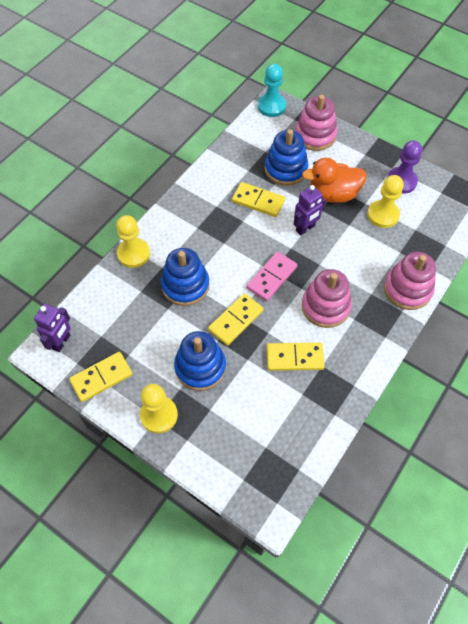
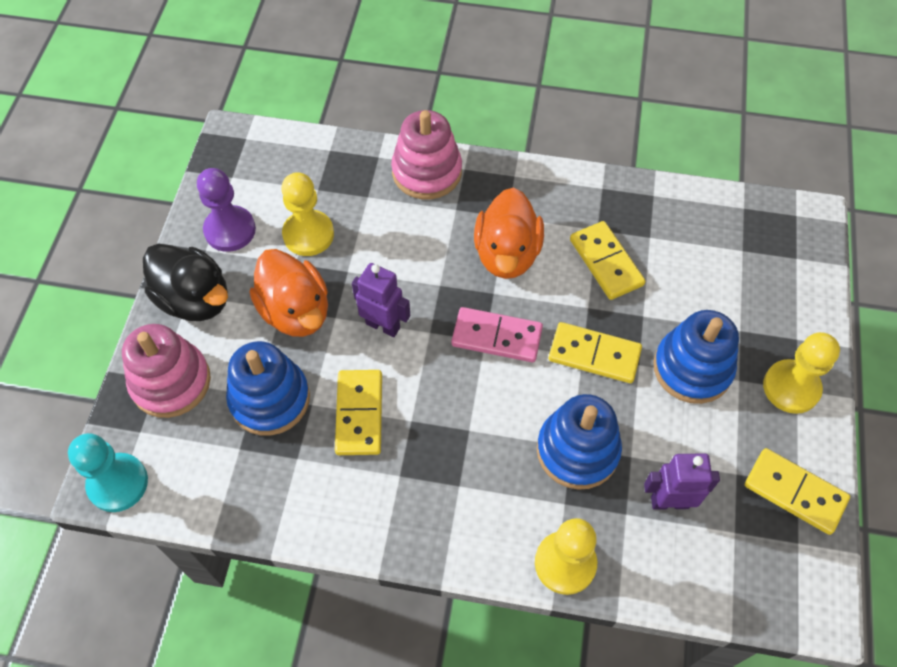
camera: 115 degrees left, 0 degrees up
(61, 342) = (783, 587): purple robot -> purple robot (669, 501)
(325, 306) = (507, 254): pink stacking toy -> orange duck
(360, 155) = (195, 299): none -> black duck

